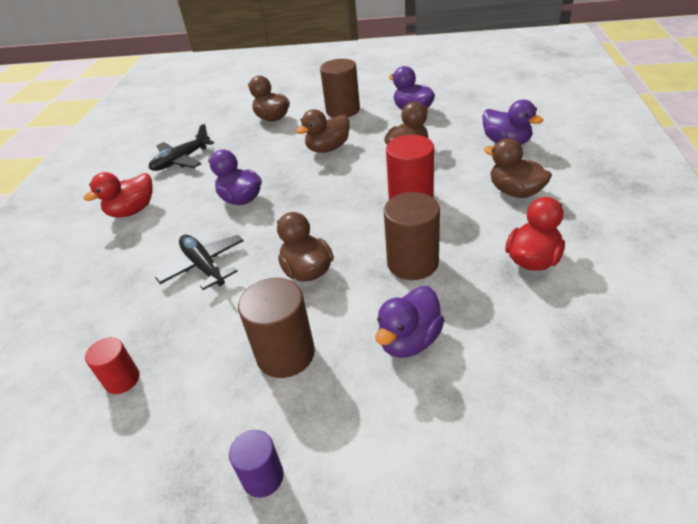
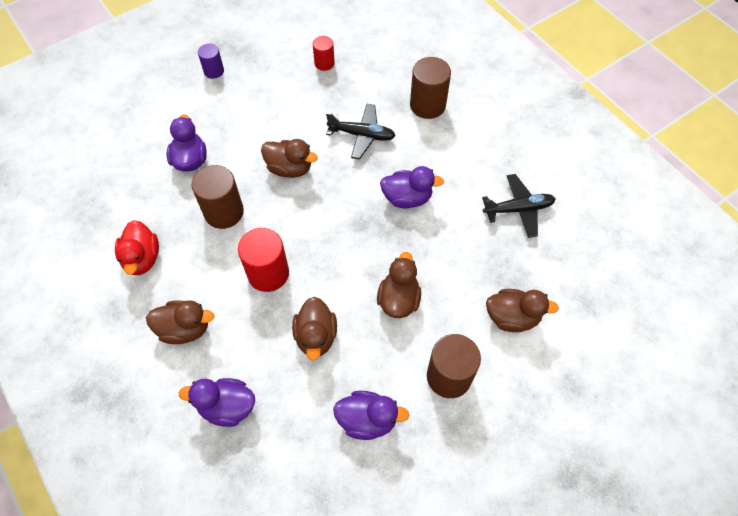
camera: 135 degrees right, 20 degrees up
(132, 211) = (477, 143): red duck -> none
(181, 160) = (518, 209): black plane -> black plane turned 75 degrees clockwise
(285, 354) = (253, 117): brown cylinder -> brown cylinder (427, 105)

